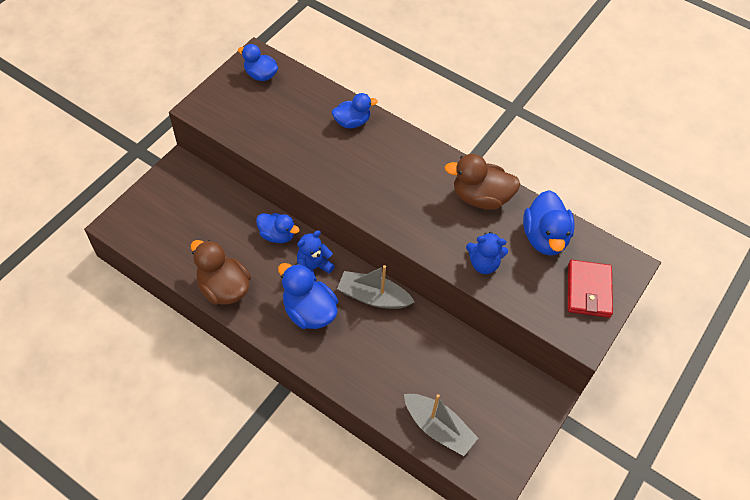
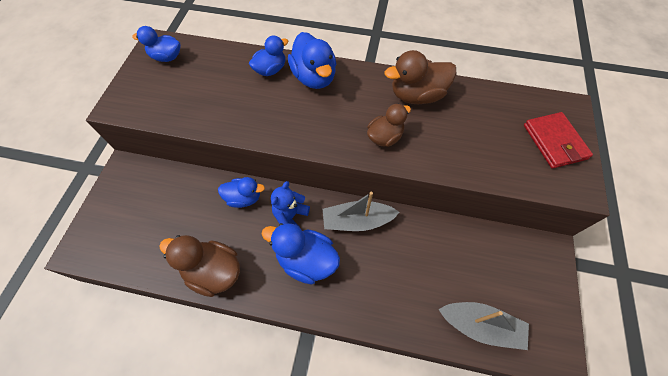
camera: 20 degrees left, 5 degrees up
(426, 225) = (384, 137): none -> brown duck
(483, 264) = (454, 153): blue teddy bear -> none
(544, 237) = (489, 110): blue duck -> blue duck (314, 77)

